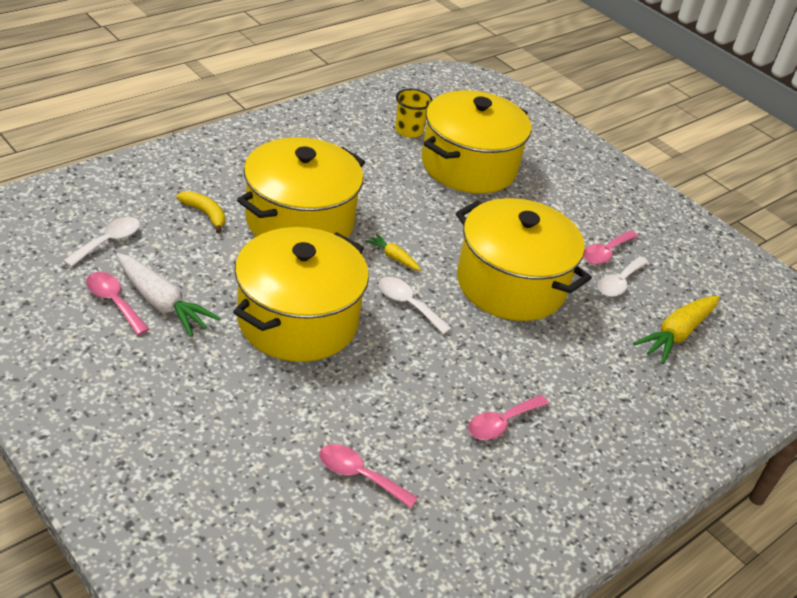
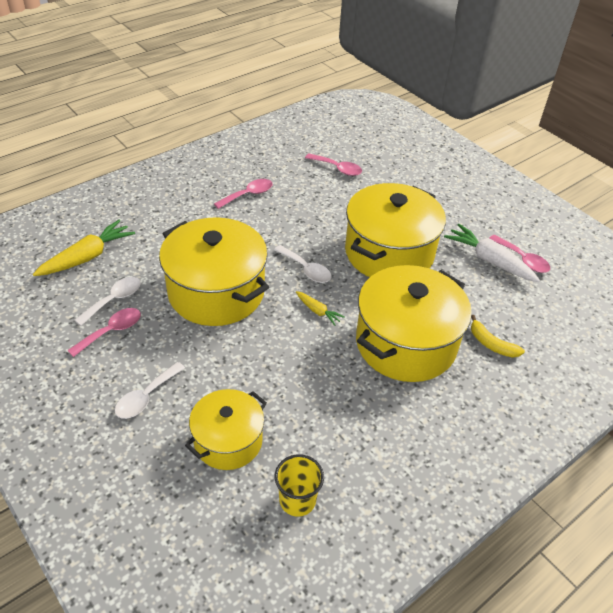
camera: 175 degrees left, 5 degrees up
(108, 241) = (555, 309): white spoon -> white spoon (146, 397)
(469, 166) = (228, 441): yellow pot -> yellow pot, size x0.59

